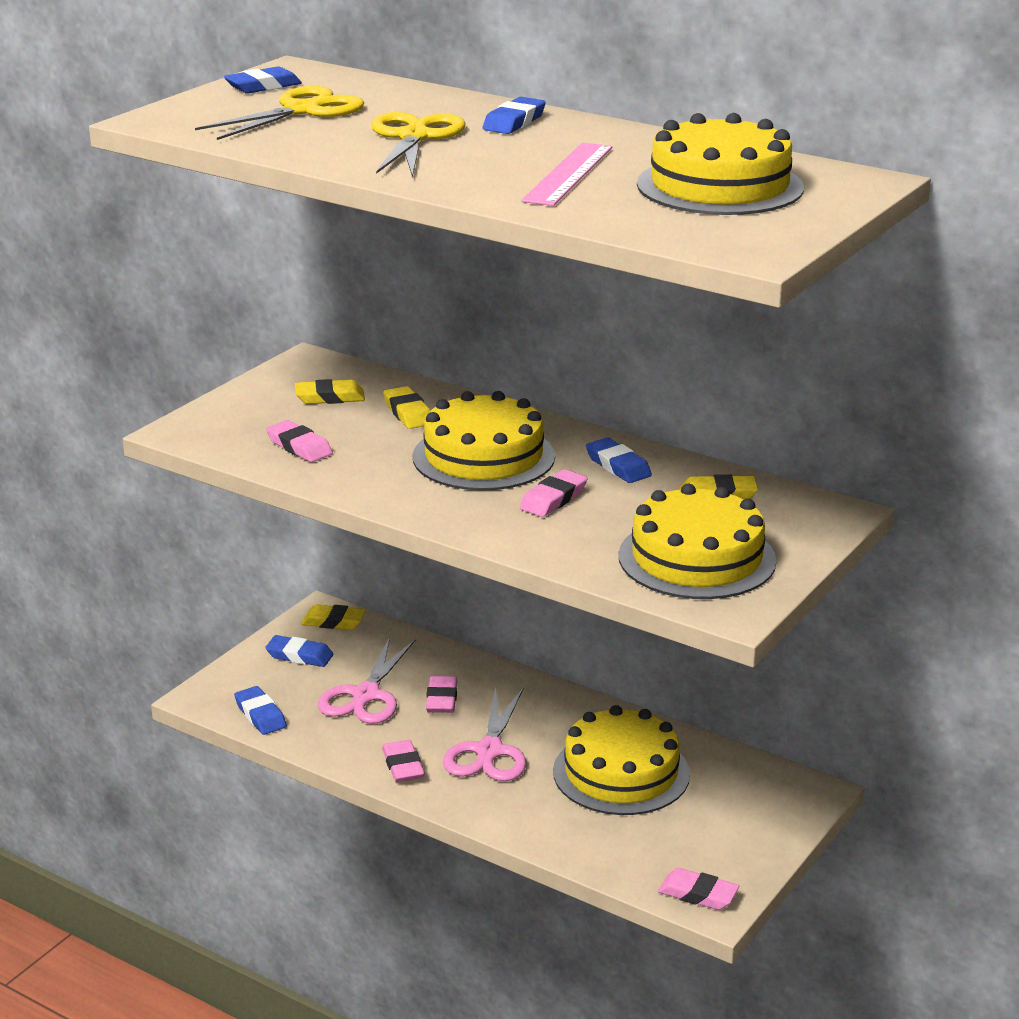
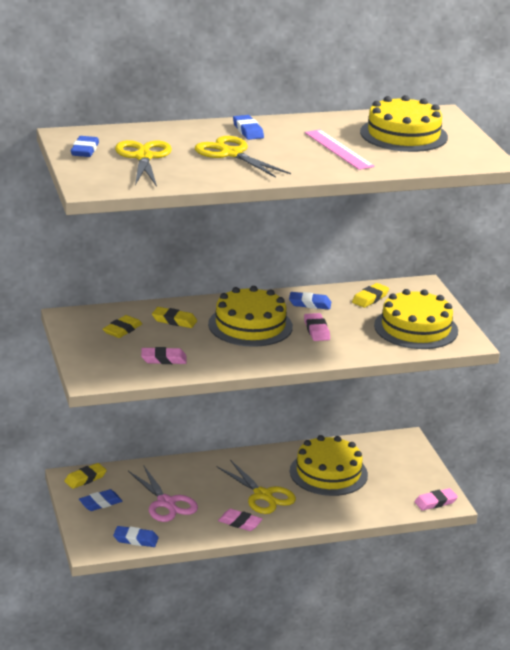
camera: 50 degrees left, 0 degrees up
(441, 699) = (202, 485): pink eraser -> none
(489, 751) = (263, 495): pink scissors -> yellow scissors

